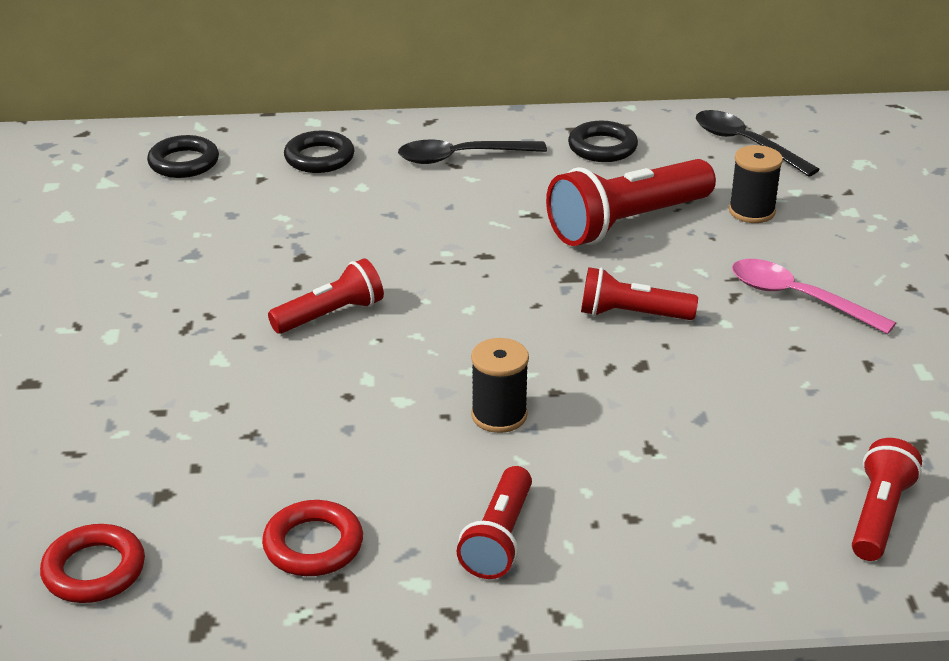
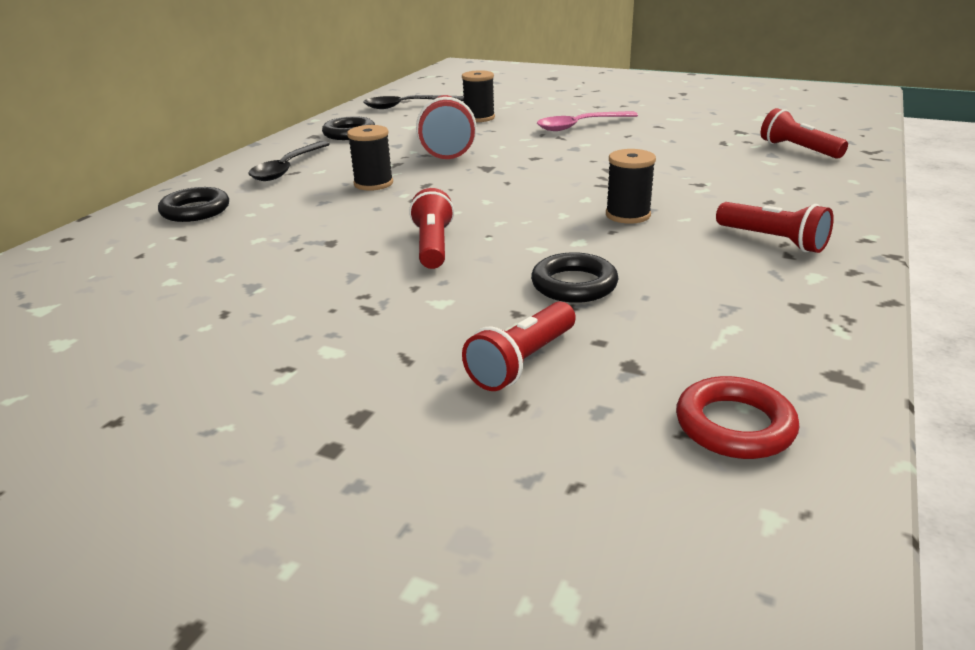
camera: 60 degrees left, 5 degrees down
(184, 163) = (87, 264): black ring -> black ring (574, 285)
(313, 545) = (748, 307): red ring -> none
(460, 223) = (373, 184): none -> black spool
(631, 314) = (550, 161): red flashlight -> red flashlight (522, 362)

